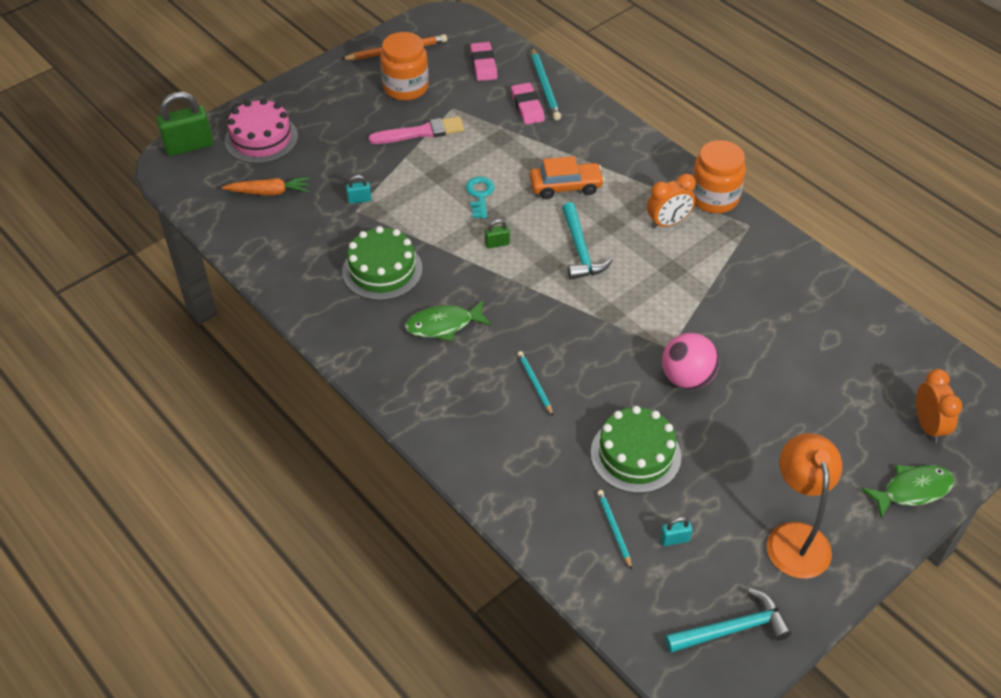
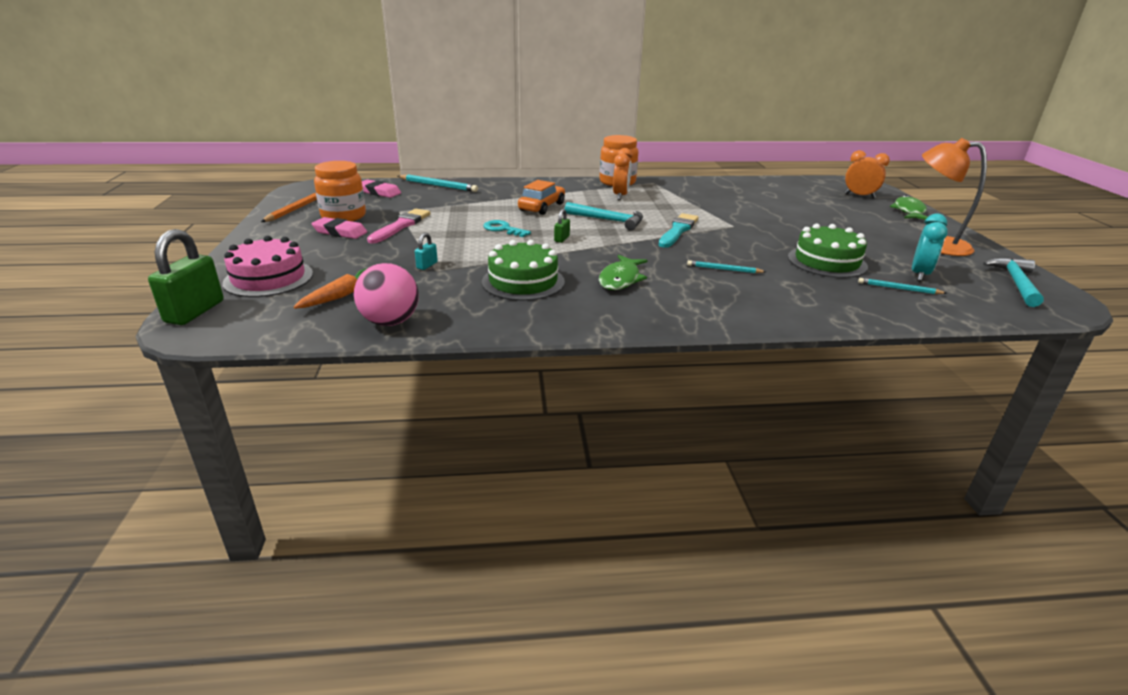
camera: 55 degrees left, 20 degrees down
(527, 107) = (446, 194): pink eraser -> pink eraser (340, 232)
(607, 311) = (678, 230): none -> turquoise brush
(674, 539) = (919, 274): turquoise padlock -> turquoise clock
(687, 378) = (767, 229): pink ball -> pink ball (390, 322)

